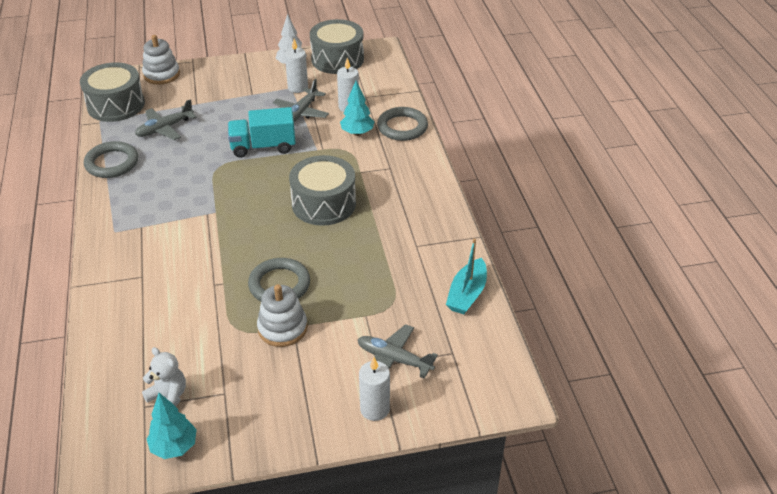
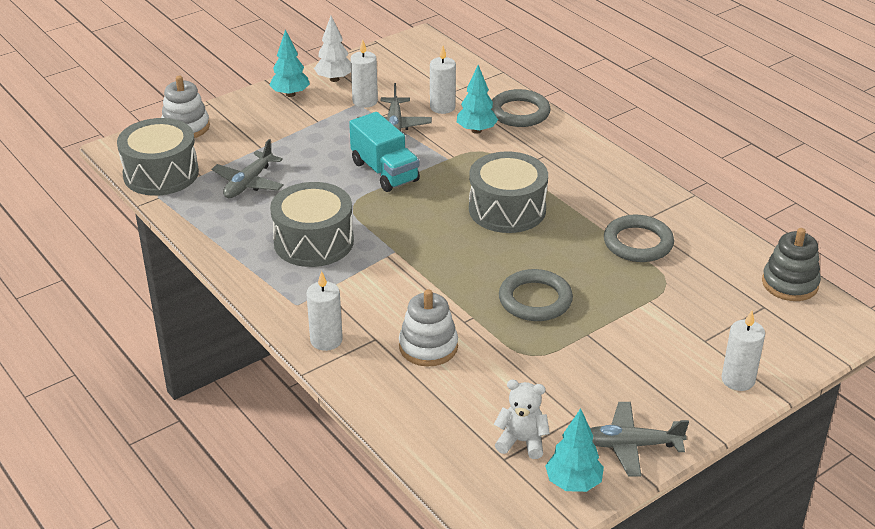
camera: 25 degrees left, 5 degrees down
(109, 266) = (326, 340): none -> white candle
(112, 163) = (220, 236): grey ring -> grey ring (638, 243)
(251, 68) = (290, 94): none -> turquoise tree
(263, 147) = (385, 171): turquoise truck -> turquoise truck turned 90 degrees counterclockwise
(282, 328) = (578, 339): white stacking toy -> white stacking toy (428, 347)
(337, 59) = (382, 61): grey drum -> grey drum (313, 242)
(394, 359) = (715, 330): grey plane -> grey plane (630, 445)
(467, 294) = (730, 250): turquoise boat -> none
(491, 340) = (790, 284): none -> grey stacking toy

